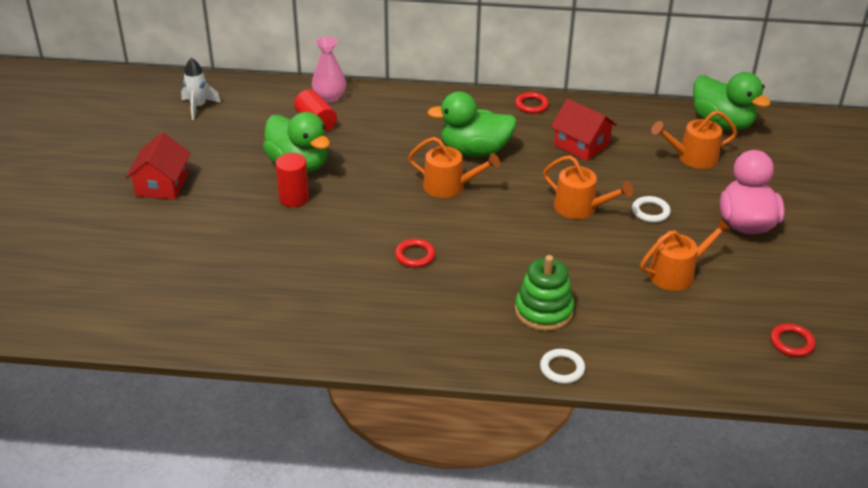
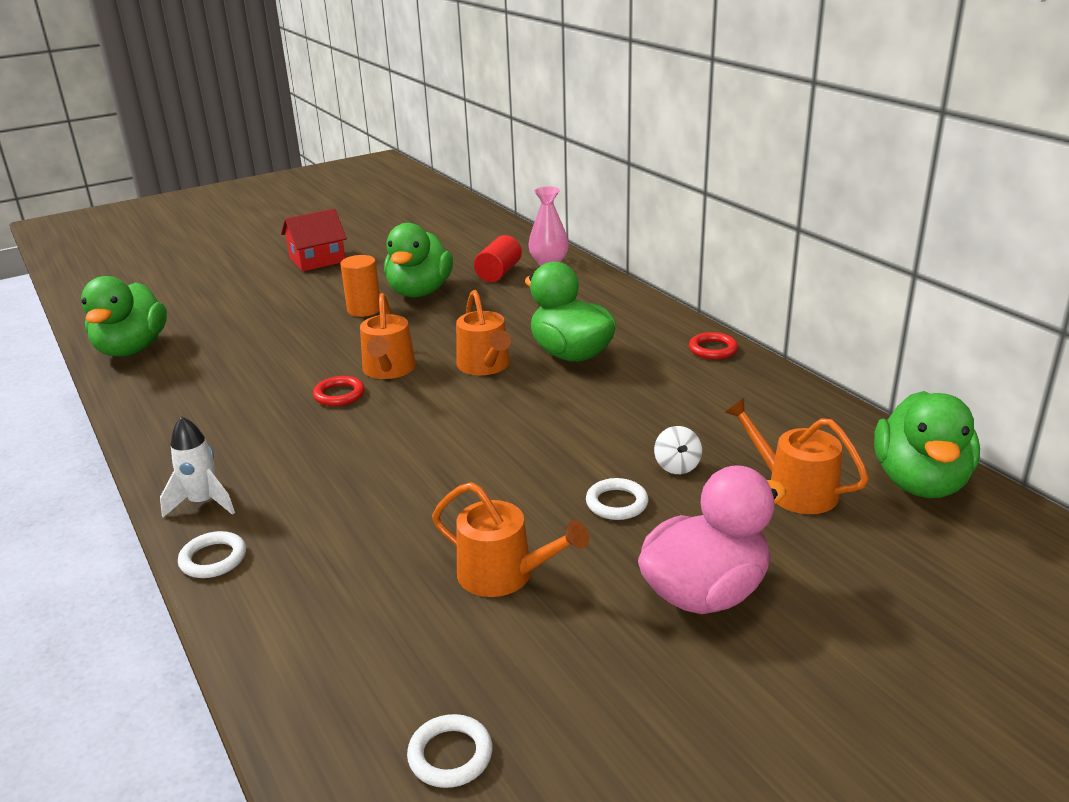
camera: 55 degrees right, 10 degrees down
(198, 107) = (448, 229): white rocket -> white rocket (203, 503)
(206, 326) = (132, 349): none -> green duck
(294, 198) = (364, 310): red cylinder -> orange cylinder
(543, 311) = (317, 504): green stacking toy -> none
(580, 208) = (554, 452): orange watering can -> orange watering can (388, 370)
(581, 145) = (686, 405): red house -> none
(637, 178) = (677, 466): none -> white spinning top
(791, 343) = (450, 755): red ring -> white ring

